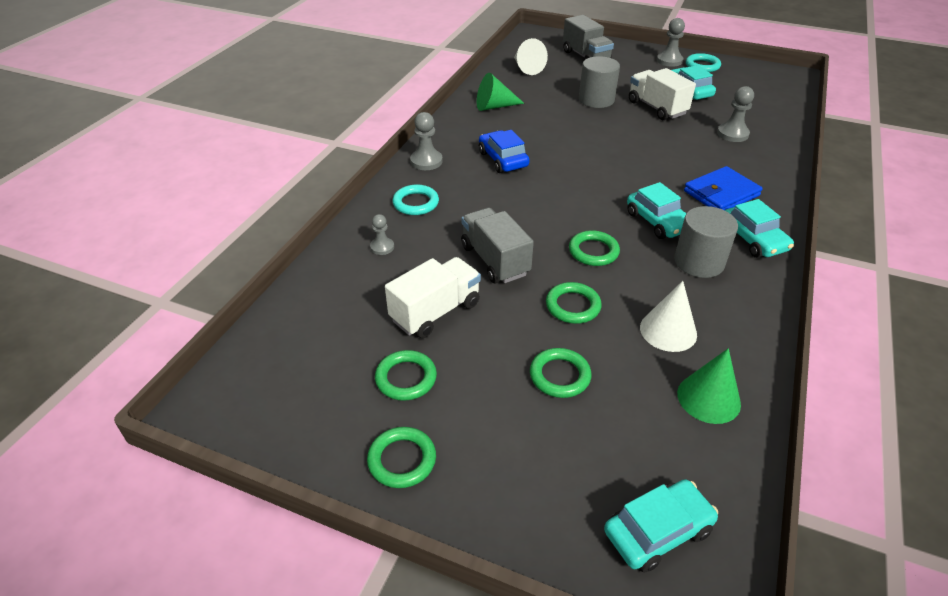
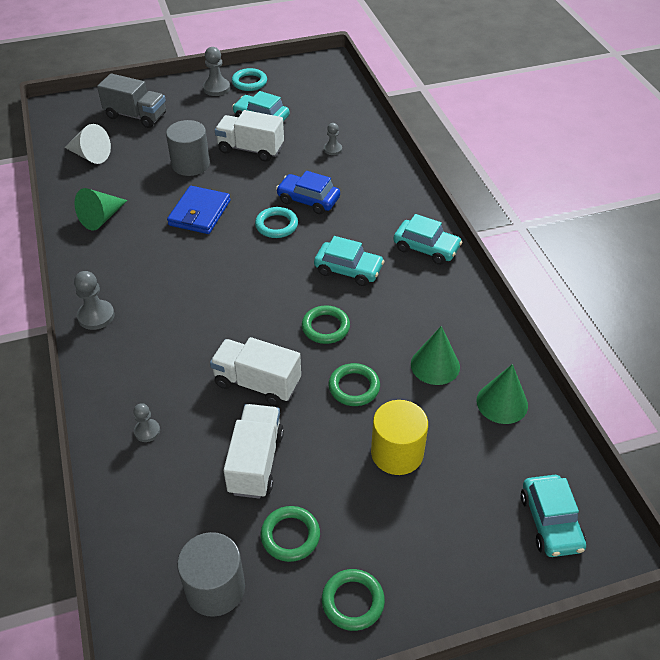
camera: 40 degrees left, 5 degrees up
(416, 203) = (132, 367): turquoise ring -> turquoise ring (276, 225)
(495, 260) = (257, 383): grey truck -> white truck
(503, 159) = (167, 275): blue car -> blue car (308, 200)
(559, 376) = (397, 453): green ring -> yellow cylinder
(657, 531) = (550, 522): turquoise car -> turquoise car turned 150 degrees clockwise
(668, 331) = (435, 365): white cone -> green cone
(699, 262) = (407, 291): grey cylinder -> grey cylinder (215, 588)
(721, 193) = (371, 216): blue wallet -> blue wallet (199, 213)
(732, 134) = (332, 149): grey pawn -> grey pawn, size x0.63

